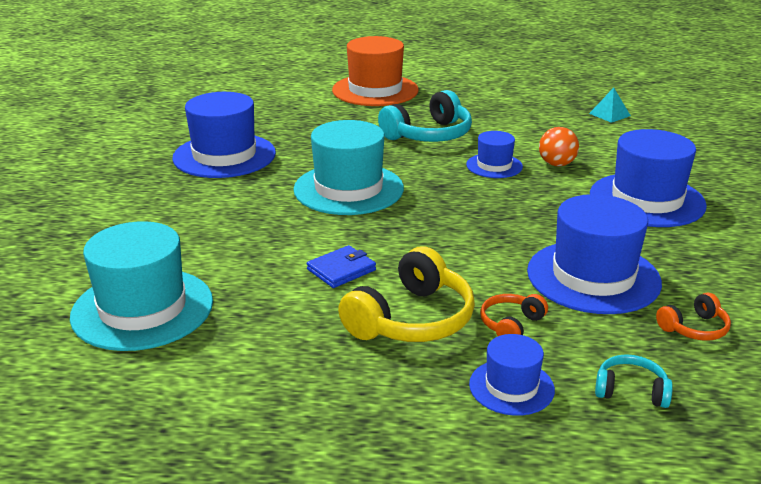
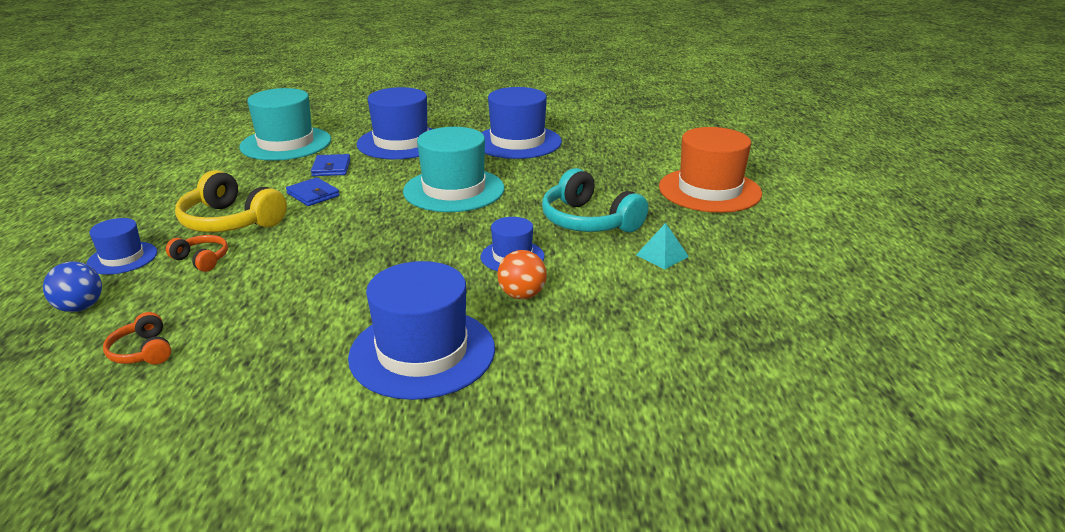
camera: 85 degrees right, 0 degrees up
(257, 264) = (331, 168): none -> blue wallet
(593, 277) = (259, 302): blue hat -> blue hat (401, 142)
(609, 114) = (711, 348): turquoise pyramid -> turquoise pyramid (662, 255)
(631, 390) = (80, 307): turquoise headphones -> blue ball

